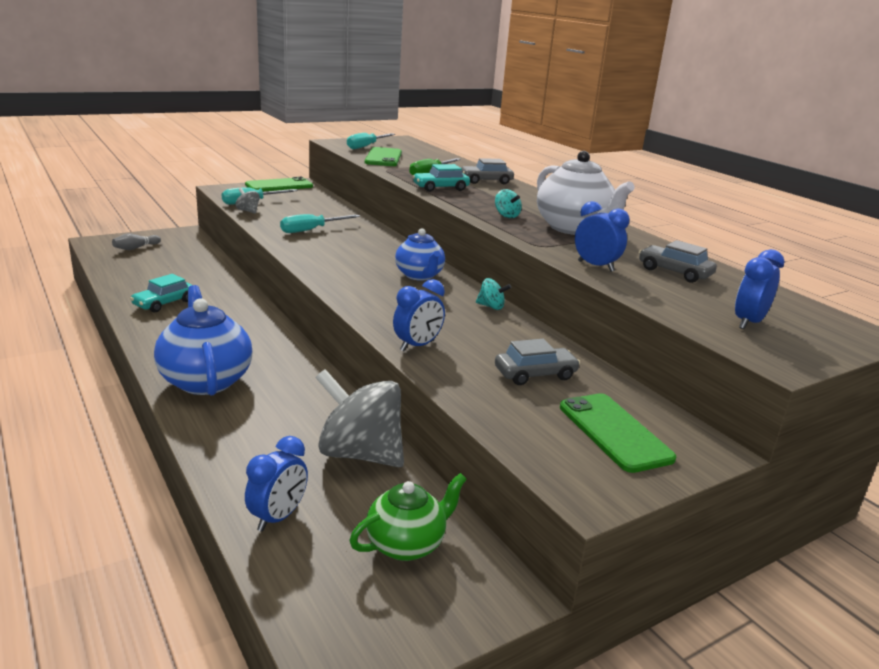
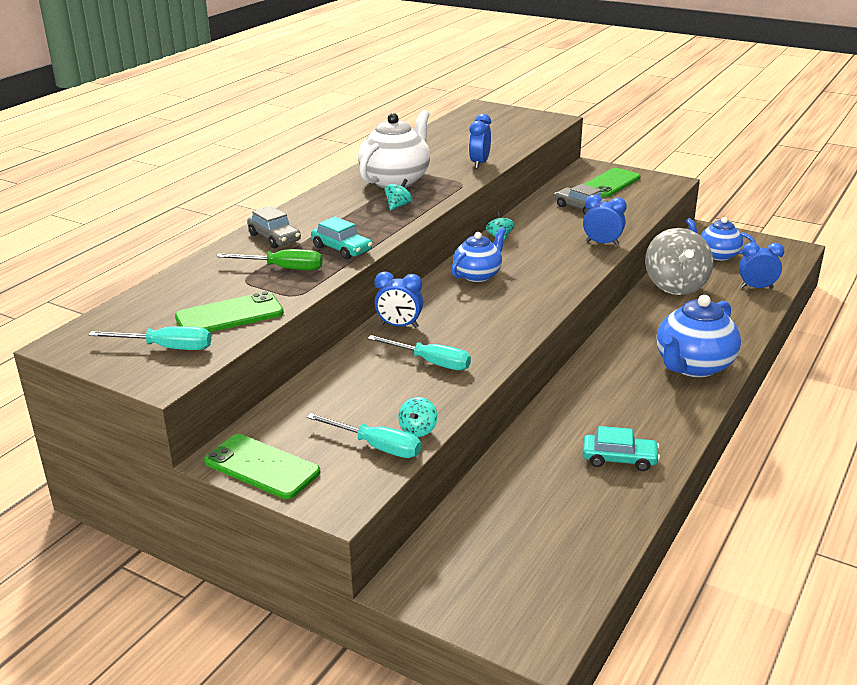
camera: 115 degrees left, 5 degrees up
(136, 248) = (515, 587): grey bowling pin -> none
(248, 211) = (418, 430): grey spinning top -> turquoise spinning top
(406, 544) = (717, 255): green teapot -> blue teapot
(674, 272) = (452, 145): grey car -> none
(748, 323) = (511, 126): blue clock -> blue clock (399, 326)

